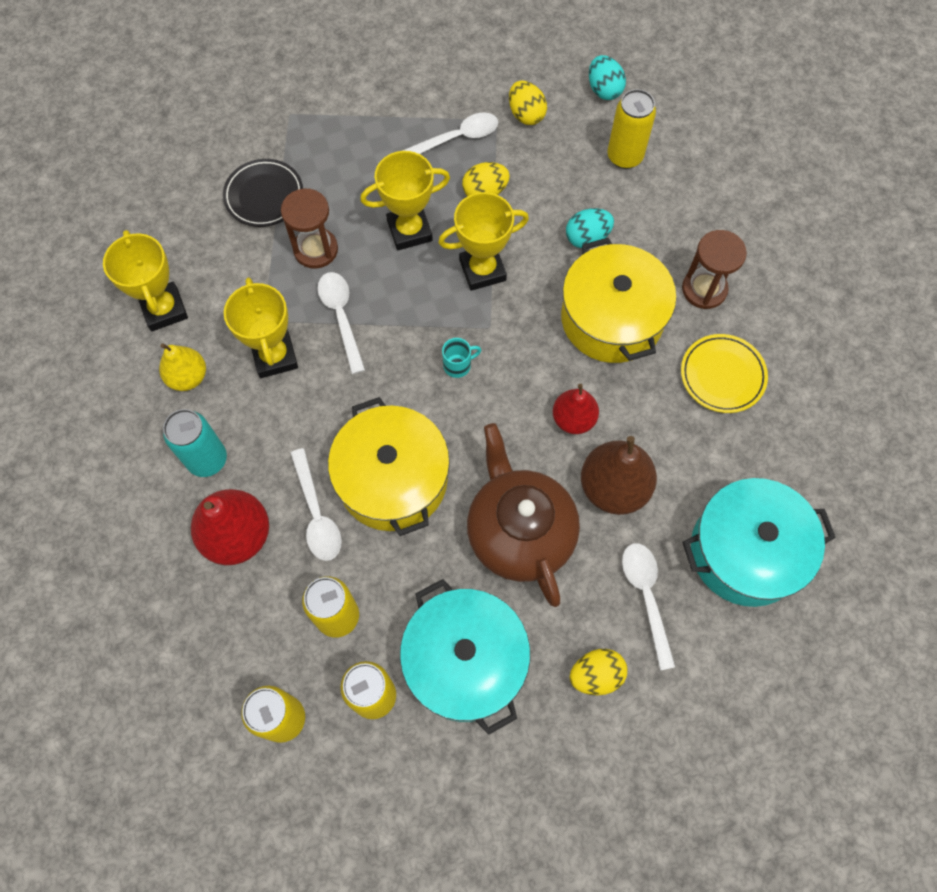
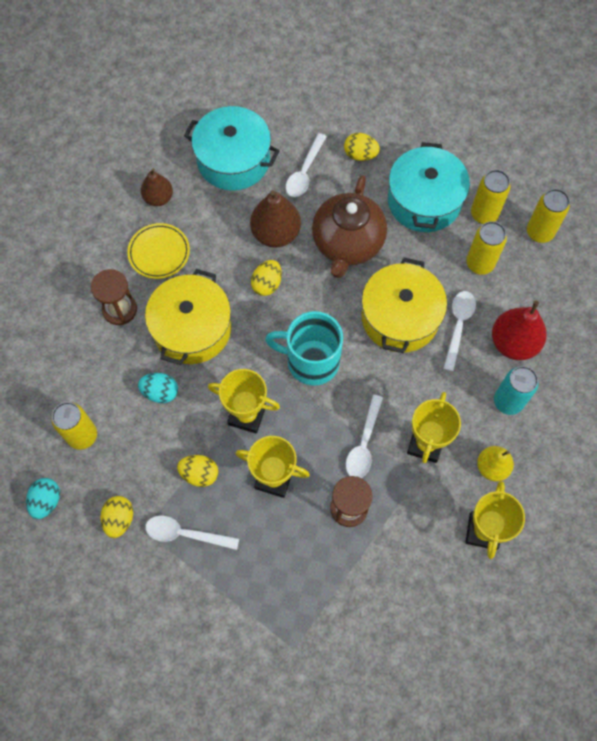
camera: 145 degrees left, 0 degrees up
(264, 196) = (359, 581): black plate -> none
(458, 365) = (311, 361): turquoise mug -> turquoise mug, size x2.48
(573, 419) = (267, 284): red pear -> yellow egg
(785, 439) = (158, 198): none -> brown pear

